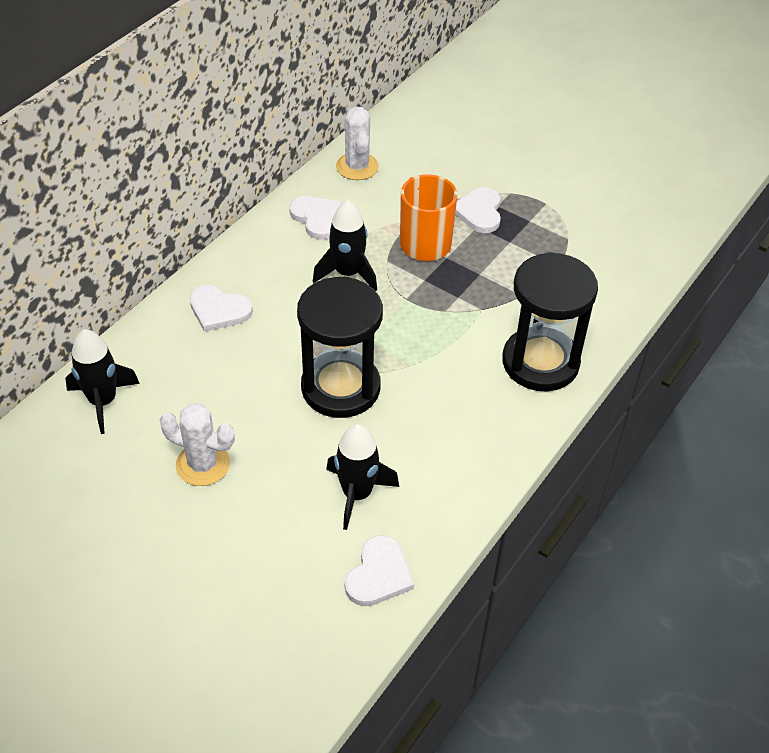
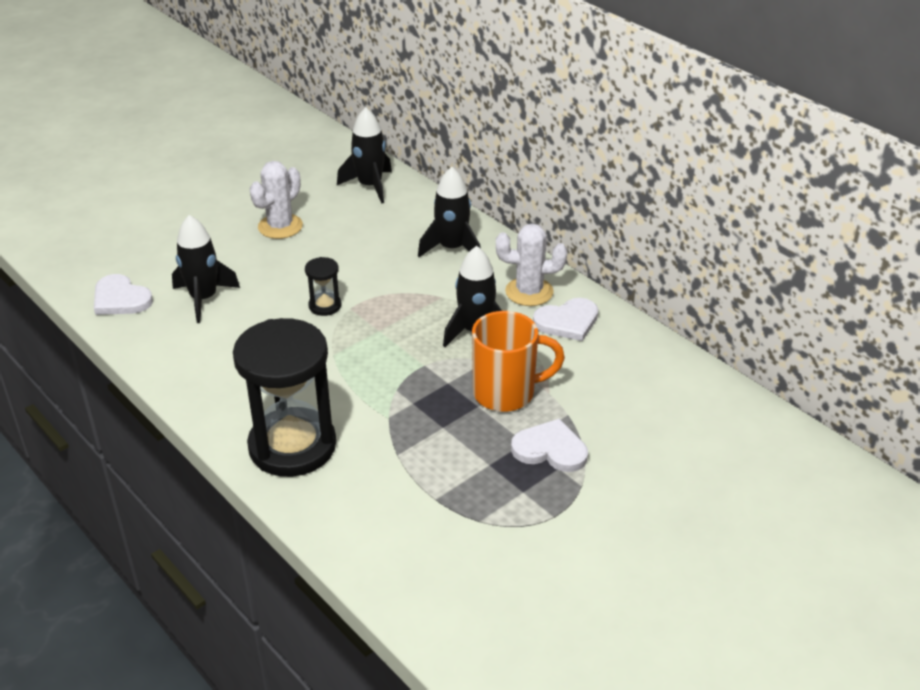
camera: 105 degrees right, 10 degrees down
(219, 310) = (452, 248): white heart -> black rocket
(340, 388) = (325, 306): black hourglass -> black hourglass, size x0.43
(357, 167) = (653, 362): white cactus -> white cactus (529, 292)

